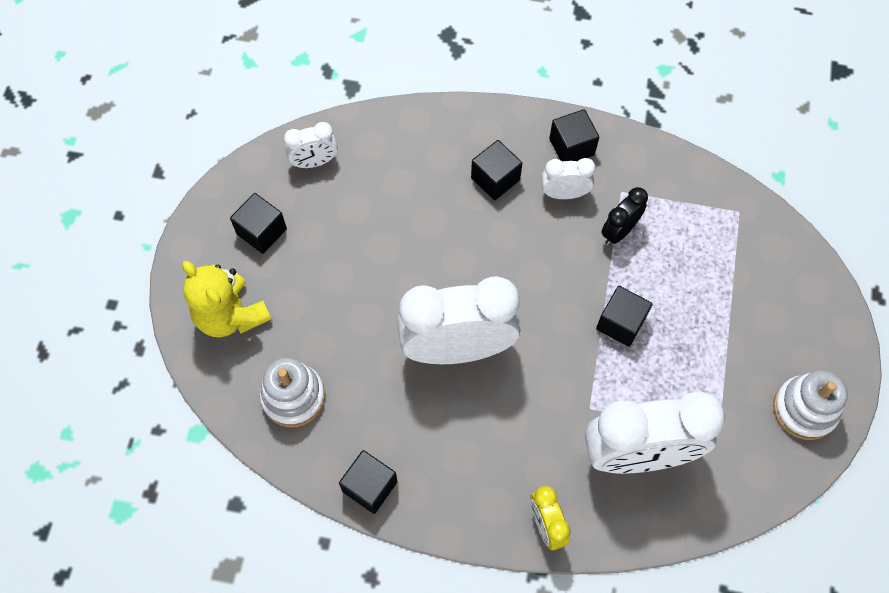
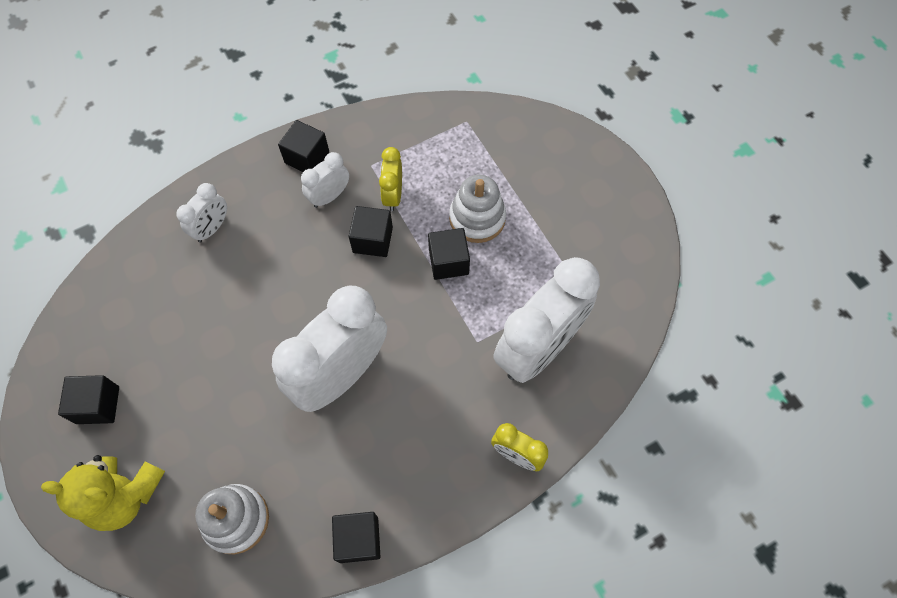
camera: 40 degrees left, 0 degrees up
(314, 162) = (101, 314): white clock -> white clock (212, 228)
(495, 179) = (266, 222): black cube -> black cube (372, 240)
(619, 231) = (393, 195): black clock -> yellow clock
(804, 409) = (621, 227): white stacking toy -> white stacking toy (477, 218)

